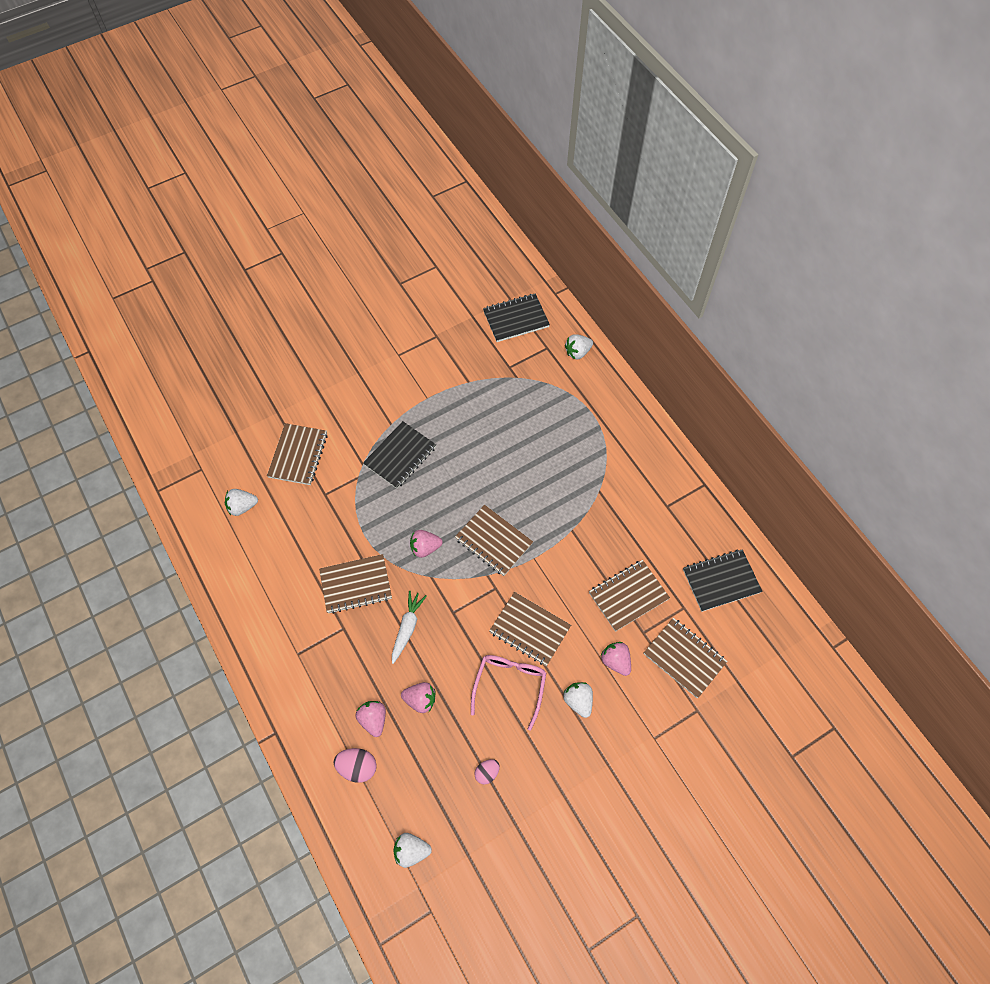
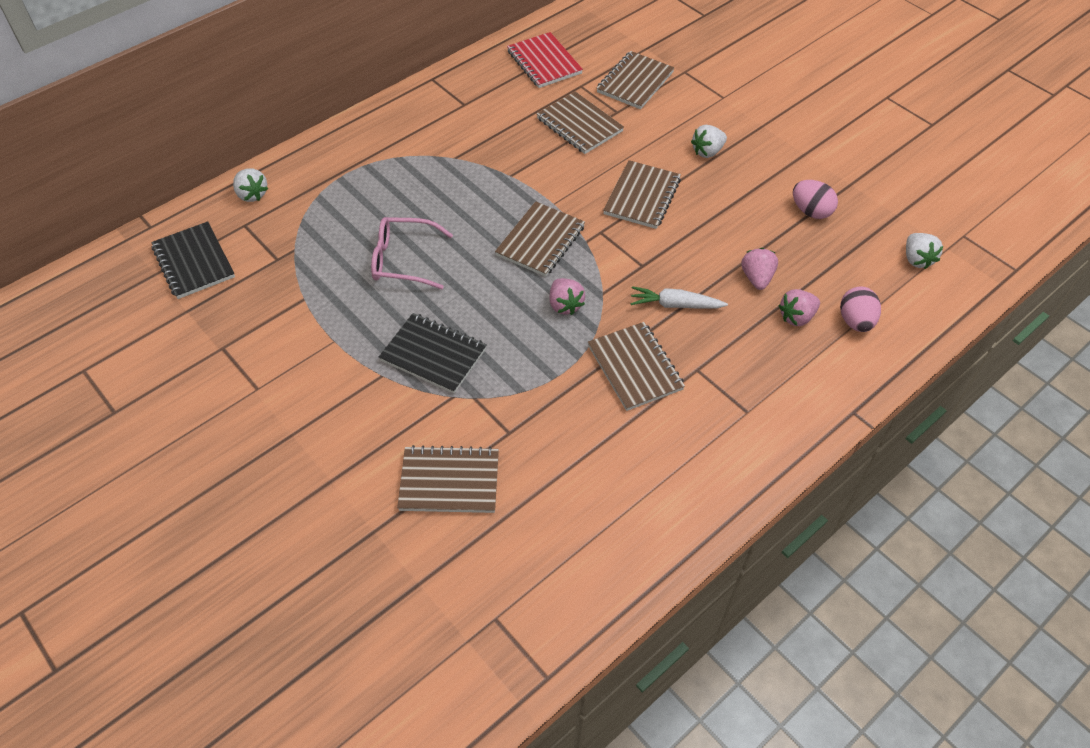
camera: 100 degrees left, 10 degrees down
(242, 507) = (550, 536): white strawberry -> none
(487, 773) = (811, 211): pink egg -> pink egg, size x1.55
(510, 685) = (711, 205): pink glasses -> pink glasses (403, 260)
(615, 661) = (655, 128): pink strawberry -> none
(721, 581) = (544, 62): black notebook -> red notebook

